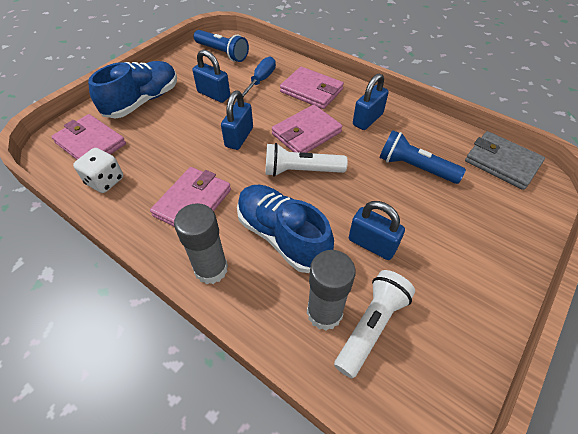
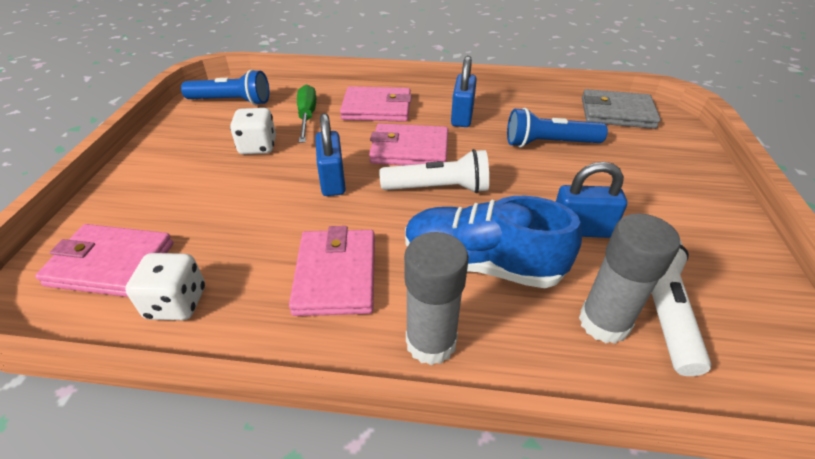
camera: 30 degrees left, 10 degrees down
(143, 101) = (158, 185): blue shoe -> none
(213, 94) = (258, 147): blue padlock -> white dice
(260, 81) = (307, 116): blue screwdriver -> green screwdriver
(301, 171) = (438, 188): white flashlight -> white flashlight turned 150 degrees counterclockwise
(306, 133) = (409, 150): pink wallet -> pink wallet turned 75 degrees clockwise

